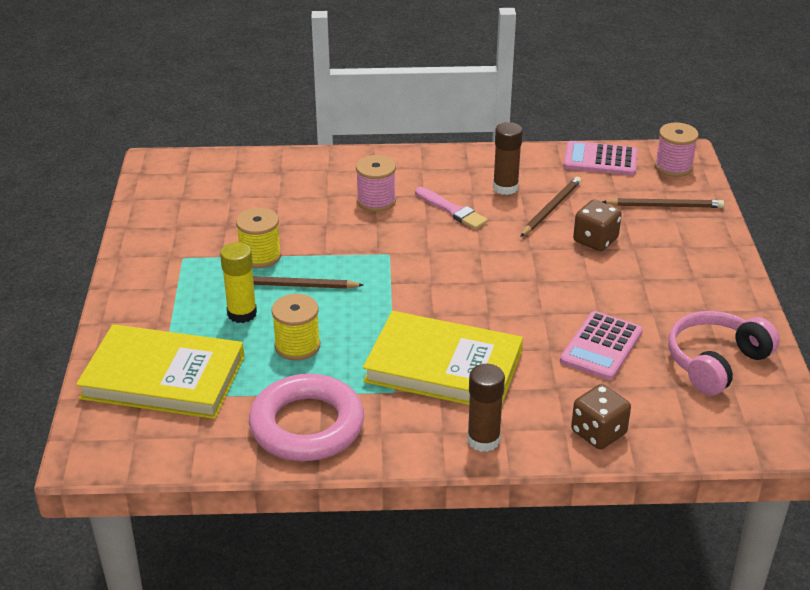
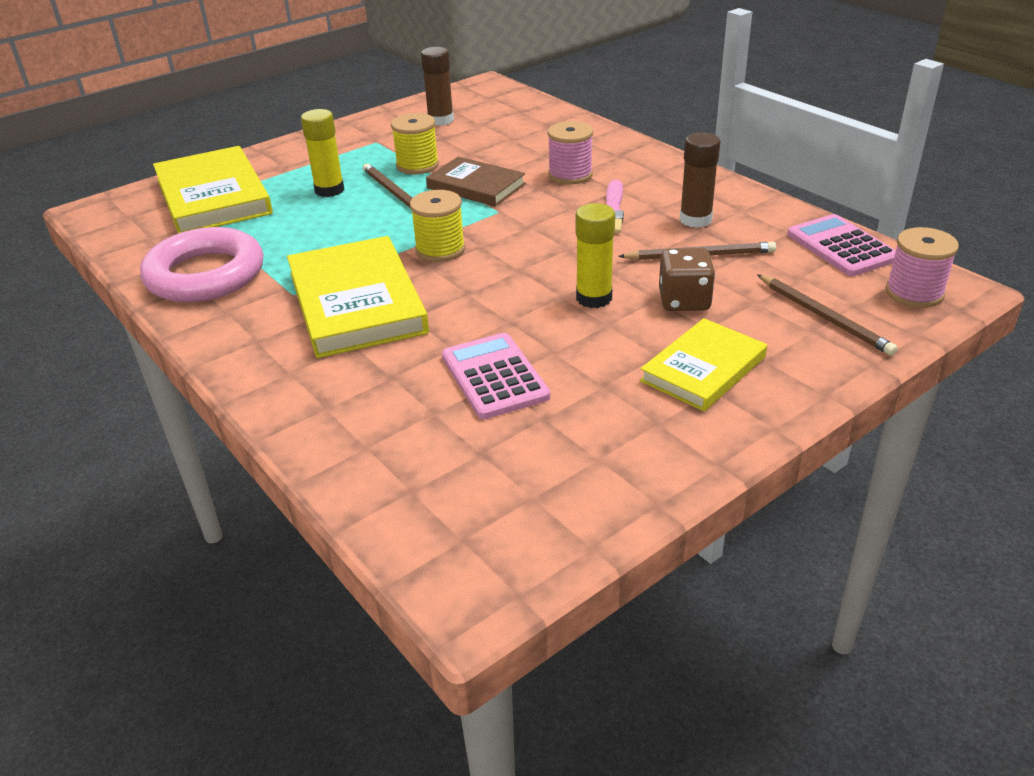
camera: 55 degrees right, 0 degrees up
(297, 346) = (311, 228): yellow spool -> yellow spool (440, 249)
(336, 246) = (476, 186): none -> brown book
(483, 440) = (263, 367): brown glue stick -> brown glue stick (440, 120)
(554, 270) = (594, 298): none -> yellow glue stick
(598, 433) = (339, 432): brown dice -> none
(601, 346) = (494, 377): pink calculator -> pink calculator turned 75 degrees clockwise
(672, 270) = (703, 369): none -> yellow book
(716, 362) = (561, 468): pink headphones -> none

